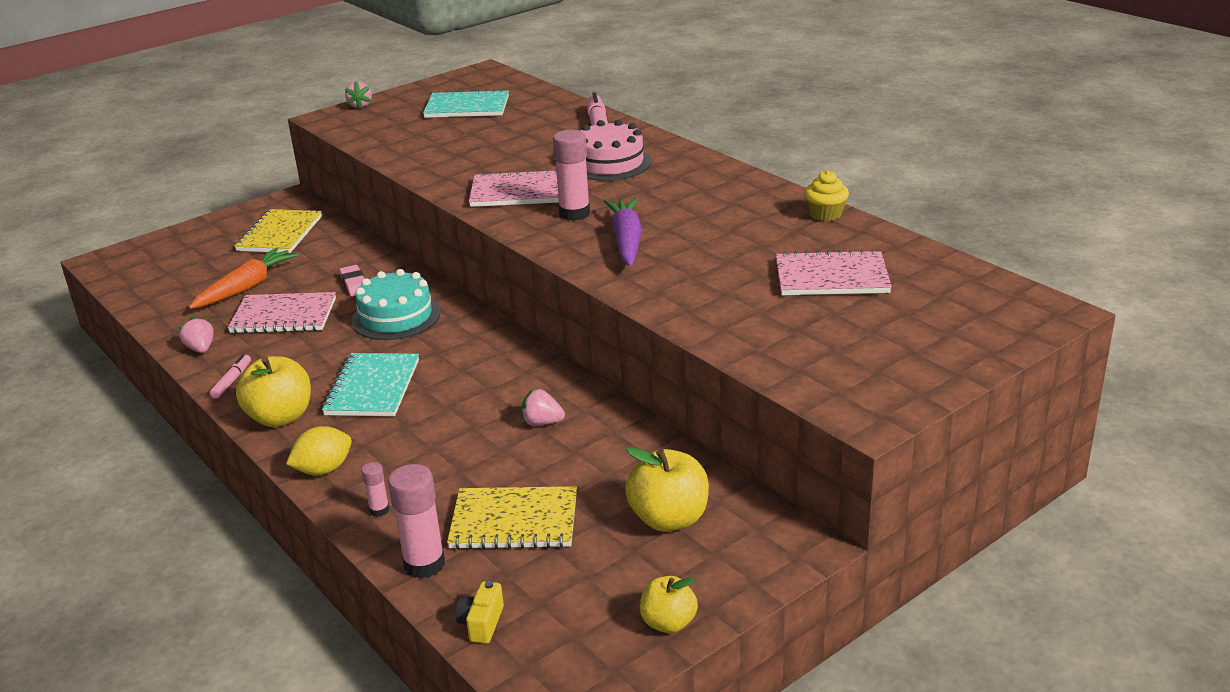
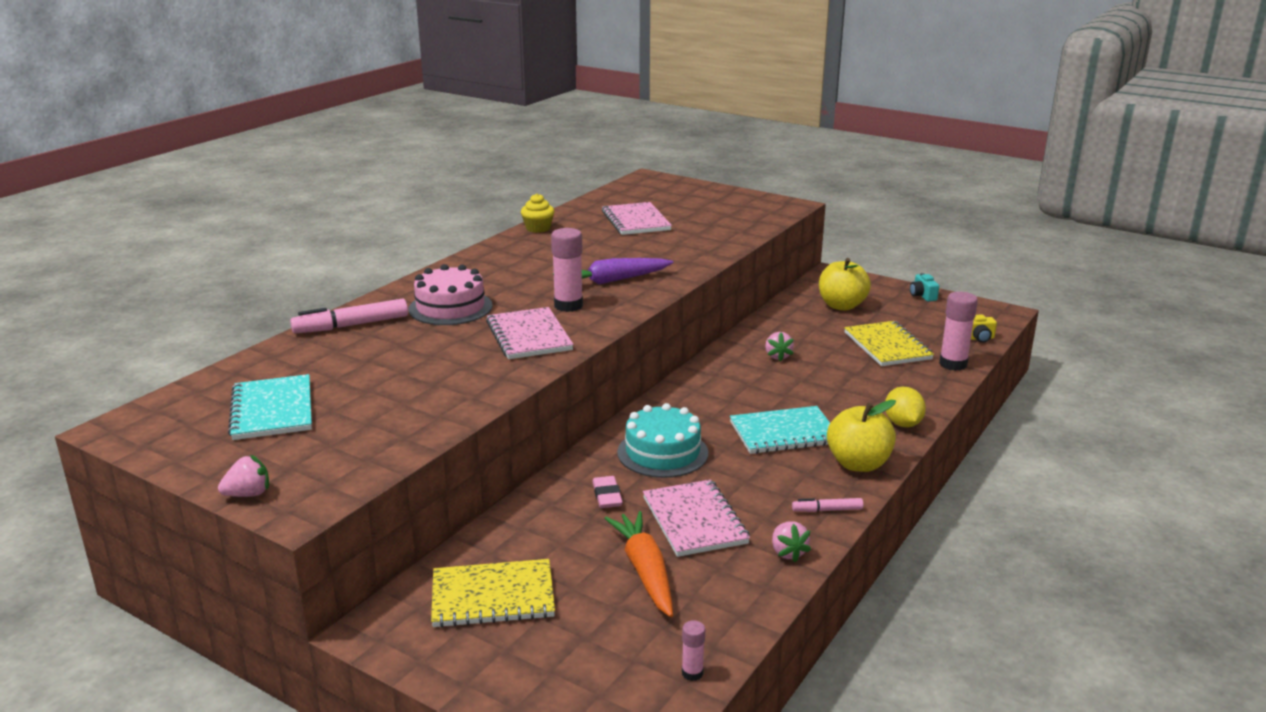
camera: 110 degrees left, 5 degrees down
(201, 349) = (788, 553): pink strawberry -> pink strawberry turned 60 degrees counterclockwise
(246, 287) = (645, 571): orange carrot -> orange carrot turned 60 degrees clockwise
(323, 470) = (902, 424): yellow lemon -> yellow lemon turned 45 degrees clockwise
(354, 284) = (607, 496): pink eraser -> pink eraser turned 60 degrees counterclockwise
(379, 510) = (922, 391): pink glue stick -> pink glue stick (692, 673)
(668, 623) = (922, 296): yellow apple -> turquoise camera

